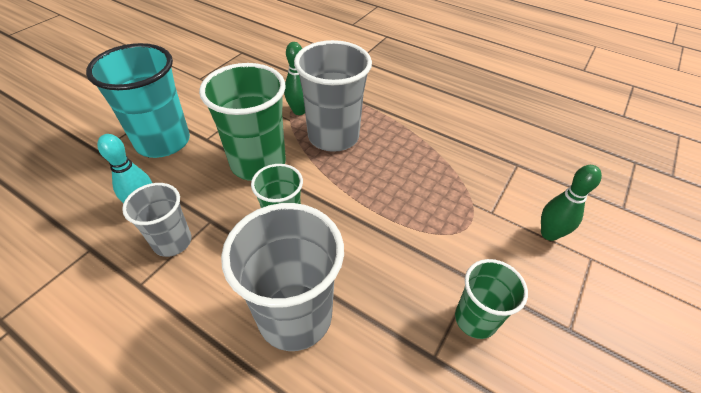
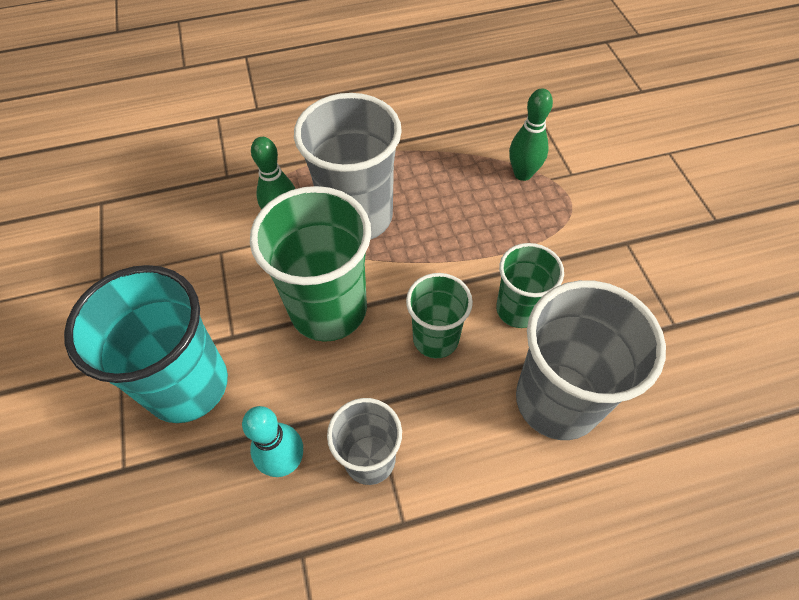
camera: 45 degrees left, 10 degrees up
(475, 319) = (663, 270): green cup -> green cup (518, 309)
(549, 234) = (625, 157): green bowling pin -> green bowling pin (523, 174)

